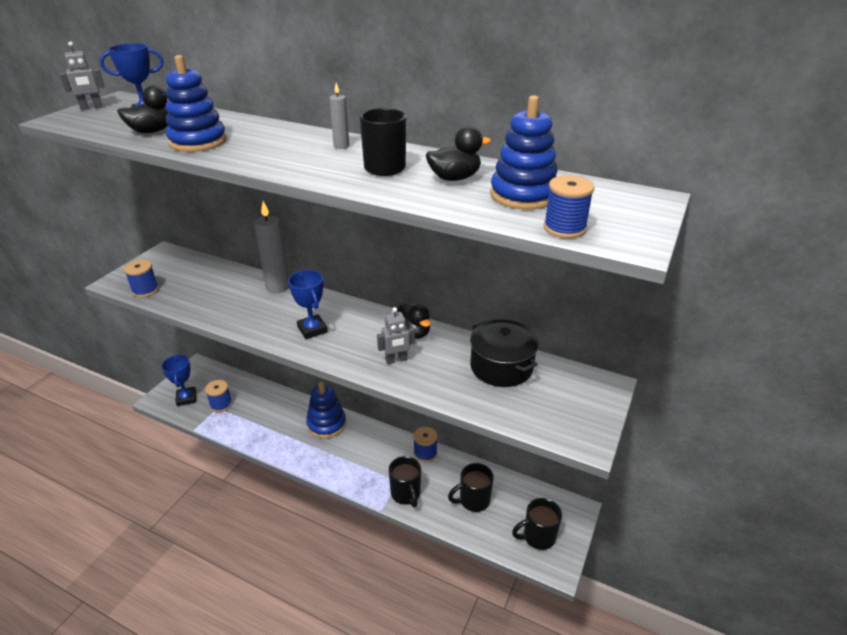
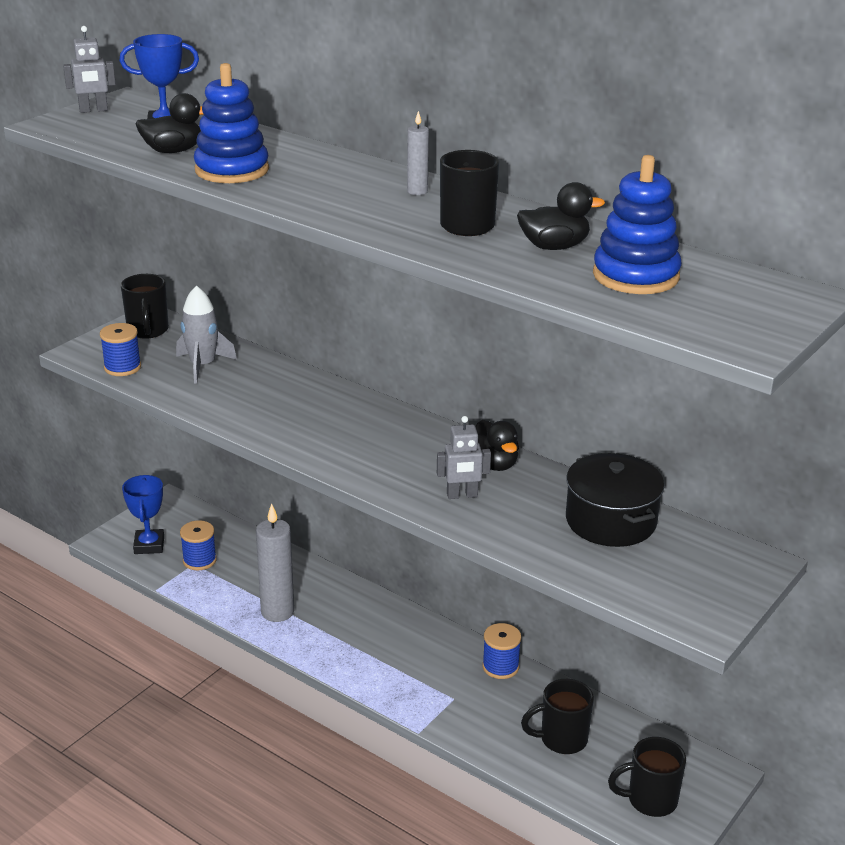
camera: 10 degrees right, 5 degrees down
(203, 283) = (203, 366): none -> grey rocket
(278, 287) = (309, 382): grey candle -> grey candle (277, 612)
(312, 329) = (350, 444): blue trophy -> none
(326, 424) = (355, 607): blue stacking toy -> none
(406, 494) = (460, 717): black mug -> black mug (148, 331)
(564, 228) = (670, 320): blue spool -> none

